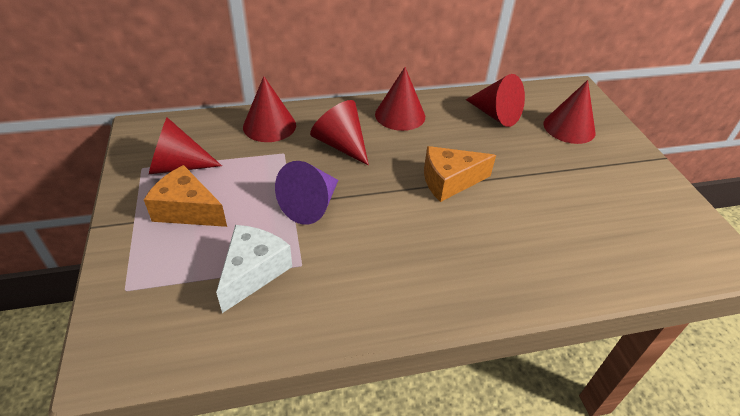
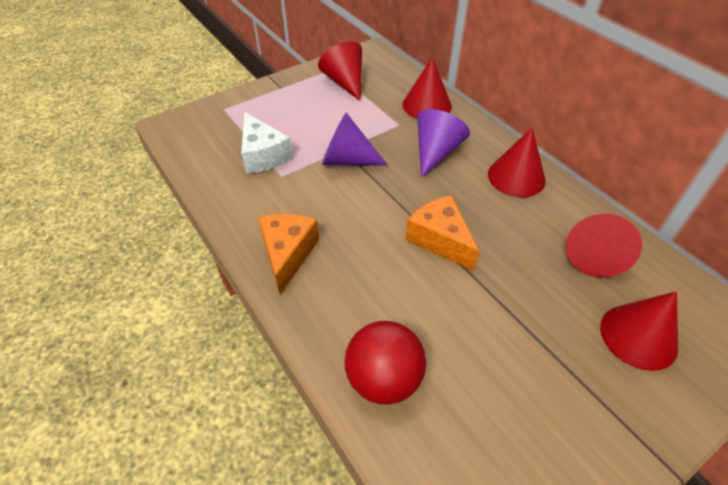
camera: 70 degrees right, 5 degrees up
(187, 210) = (304, 104): orange cheese -> orange cheese (288, 254)
(253, 272) = (263, 155): white cheese -> white cheese turned 60 degrees clockwise
(341, 145) = (436, 152): red cone -> purple cone
(582, 264) = (384, 379): none -> red ball

